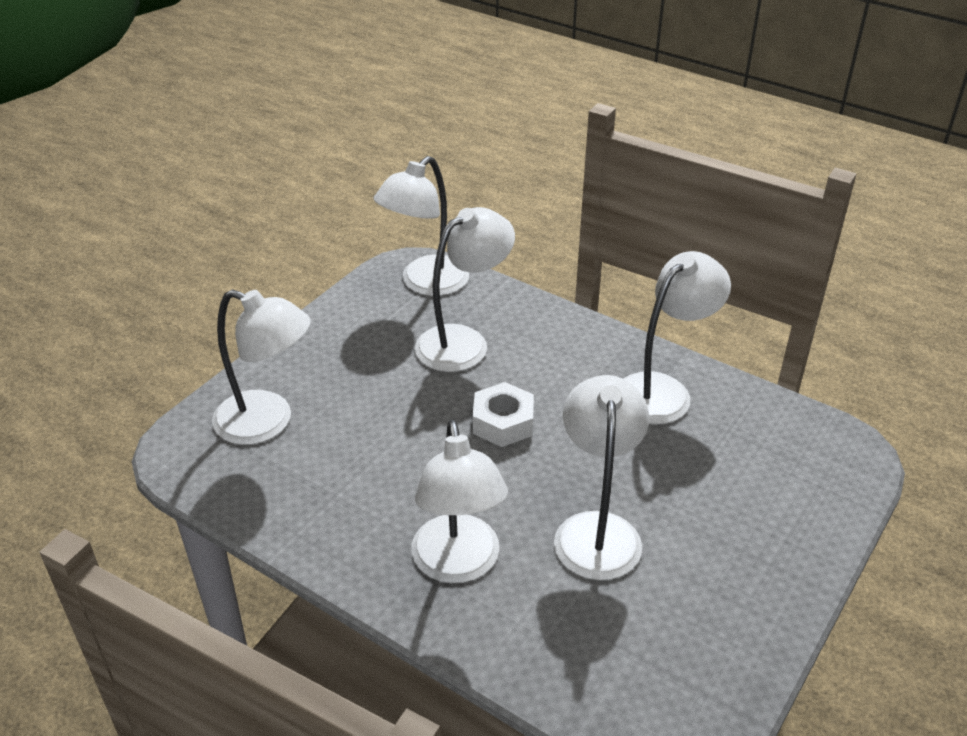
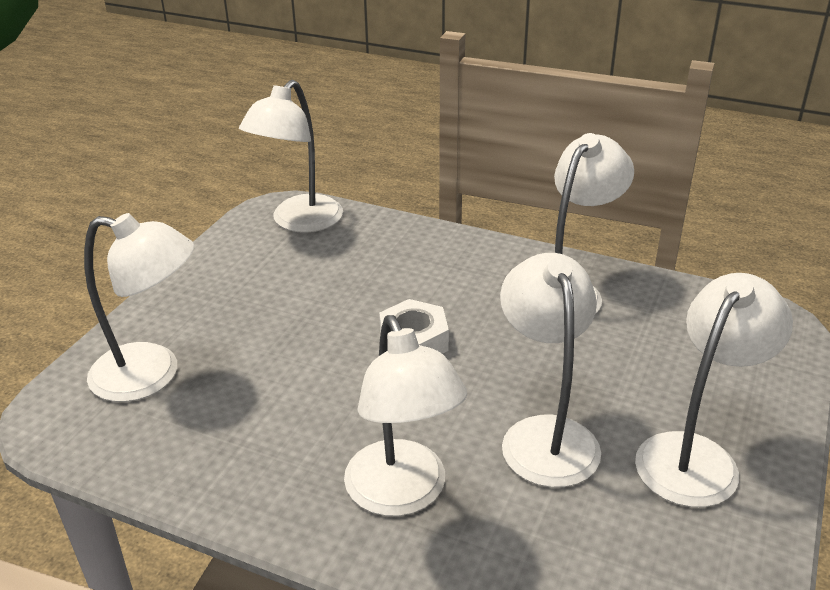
camera: 10 degrees left, 5 degrees down
(463, 342) = (352, 270): white lamp -> white lamp (696, 456)

